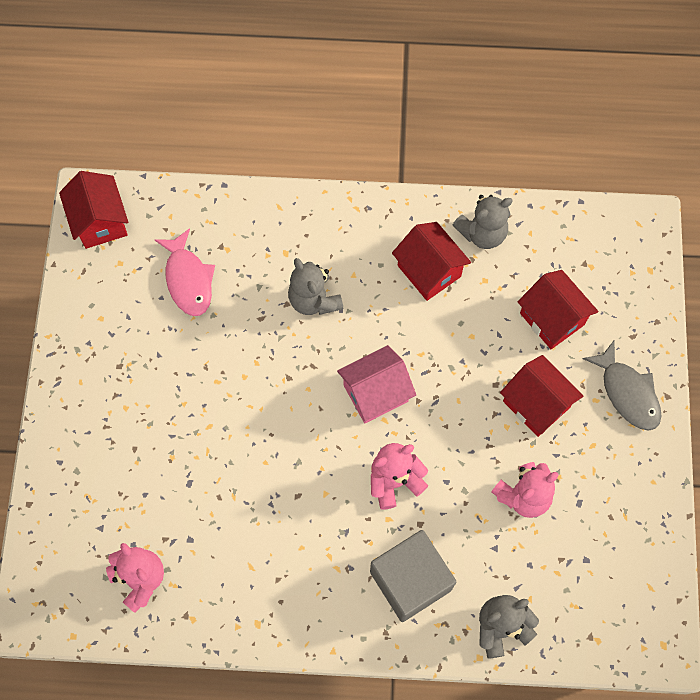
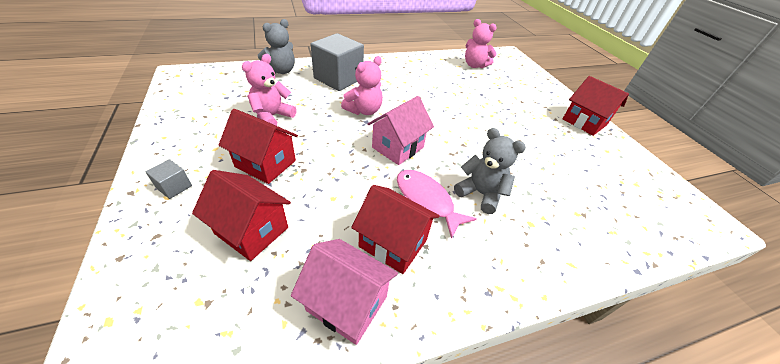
camera: 155 degrees right, 25 degrees down
(100, 222) = (684, 208): red house -> red house (584, 122)
(188, 280) = (581, 185): pink fish -> pink fish (426, 200)
(482, 233) = (347, 303): grey teddy bear -> pink house
(627, 393) = (174, 187): grey fish -> grey cube

